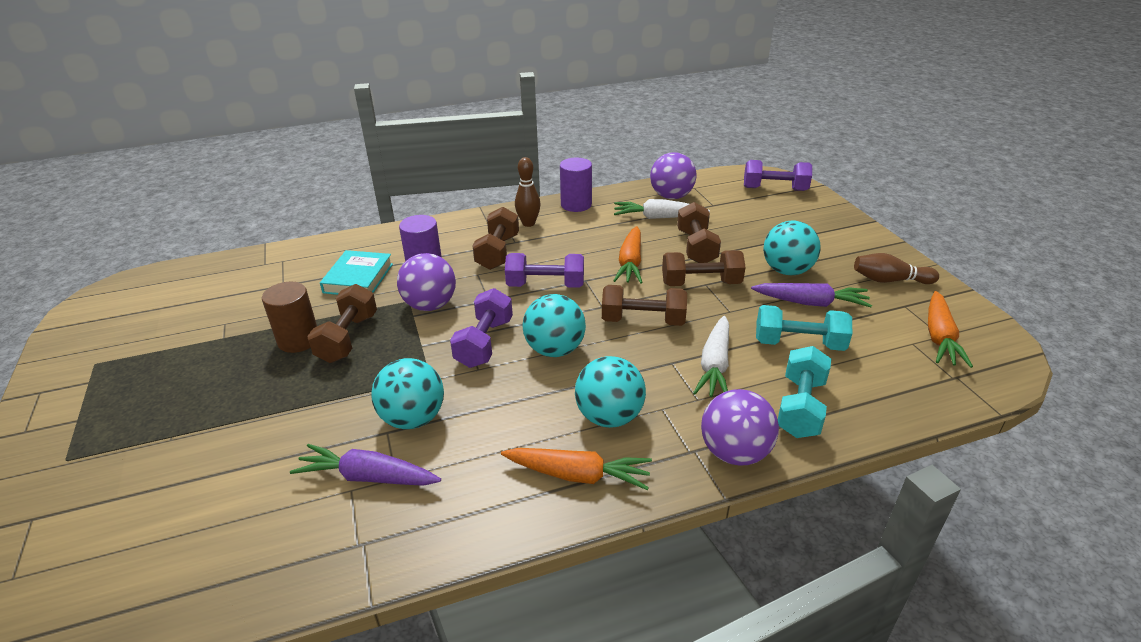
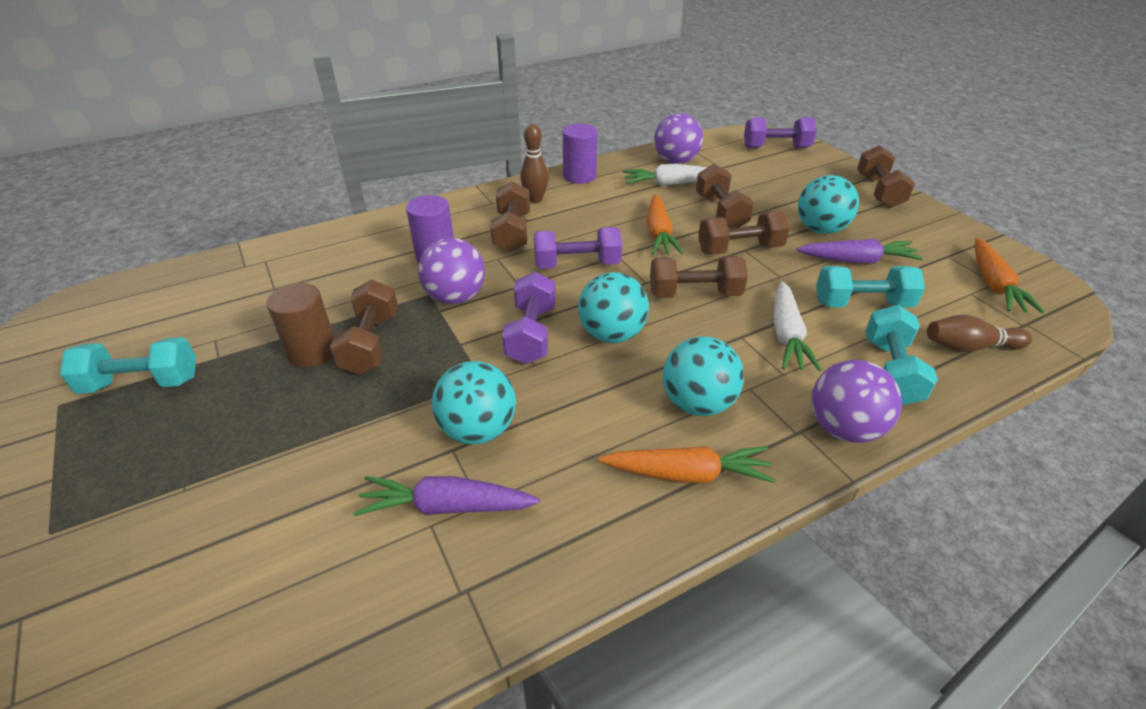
camera: 10 degrees left, 5 degrees up
(160, 353) = (142, 383): none -> turquoise dumbbell
(358, 278) = (362, 273): turquoise book -> none
(860, 239) = (878, 192): none -> brown dumbbell
(889, 280) = (923, 231): brown bowling pin -> brown bowling pin (969, 347)

